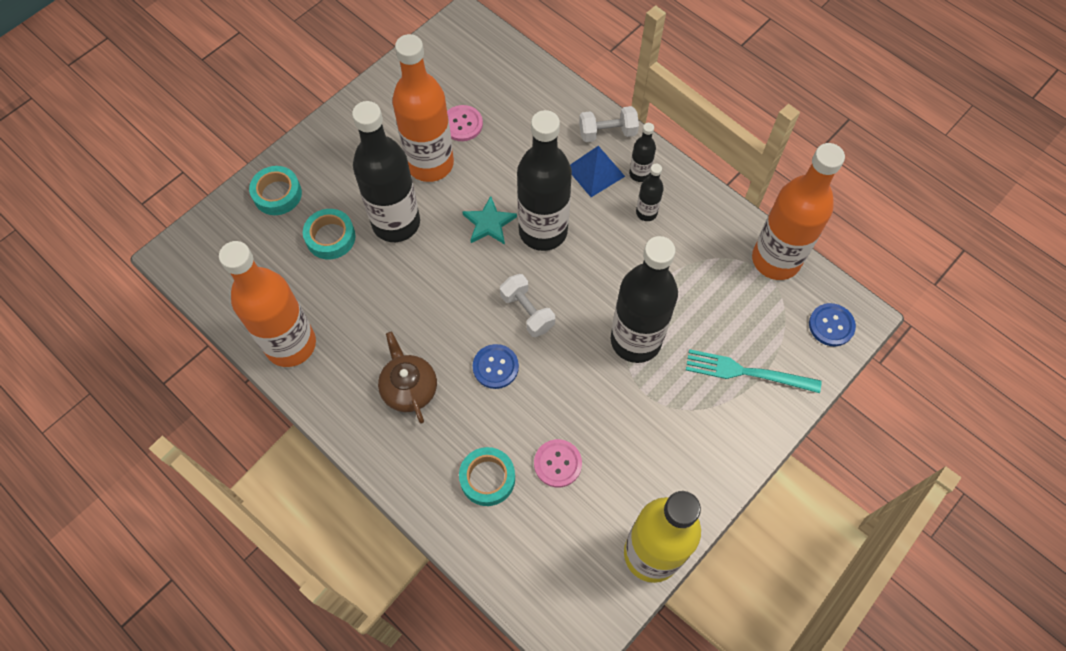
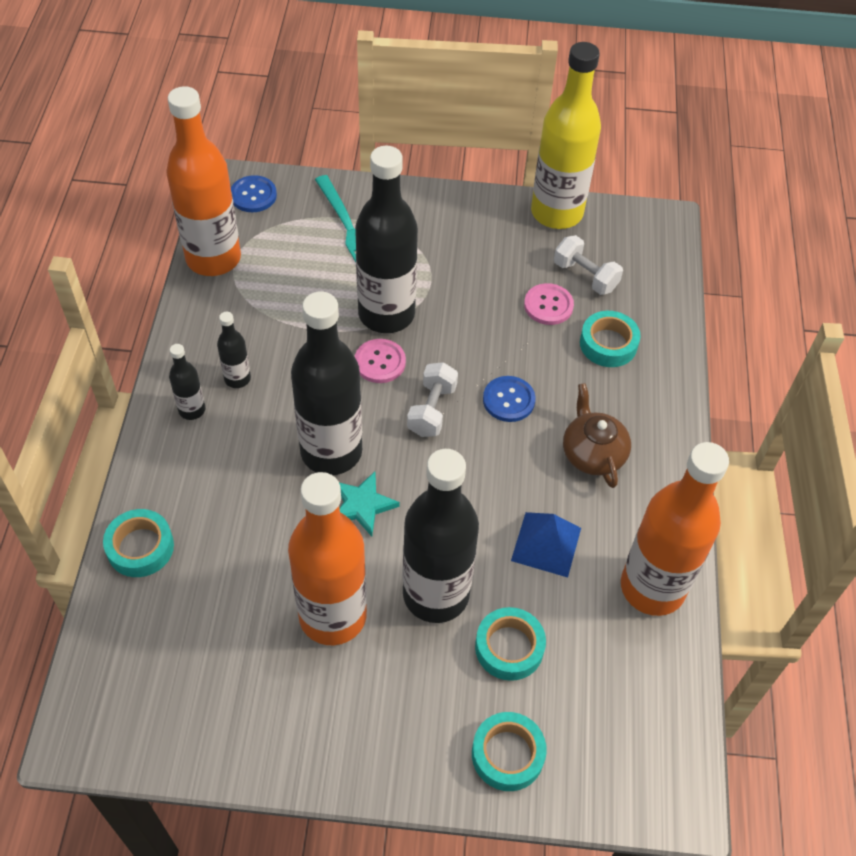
camera: 130 degrees left, 10 degrees down
(409, 388) = (592, 453): brown teapot -> brown teapot turned 135 degrees clockwise
(462, 124) = (250, 621): pink button -> pink button (380, 362)
(556, 98) = (140, 547): none -> turquoise tape
(595, 172) = (219, 449): blue pyramid -> blue pyramid (546, 544)
(607, 133) = (156, 468): white dumbbell -> white dumbbell (585, 276)

